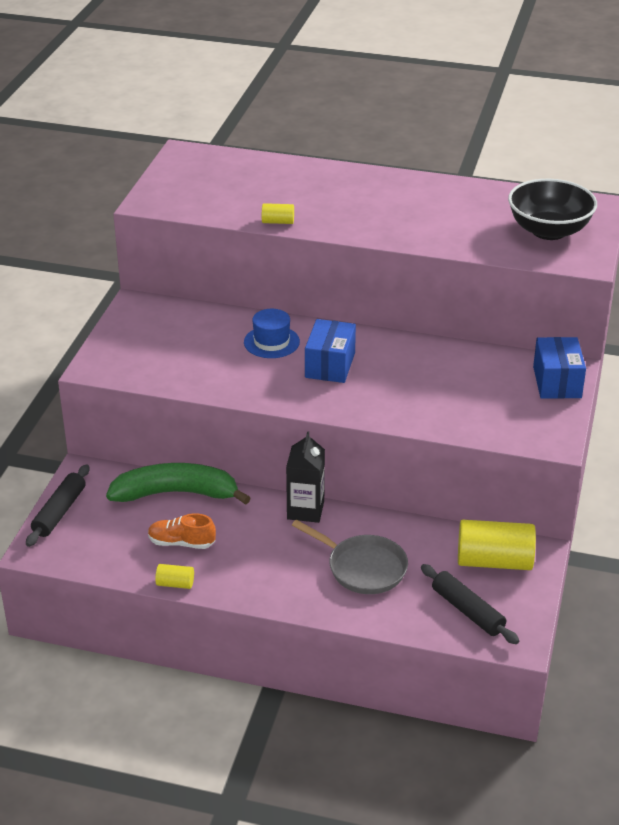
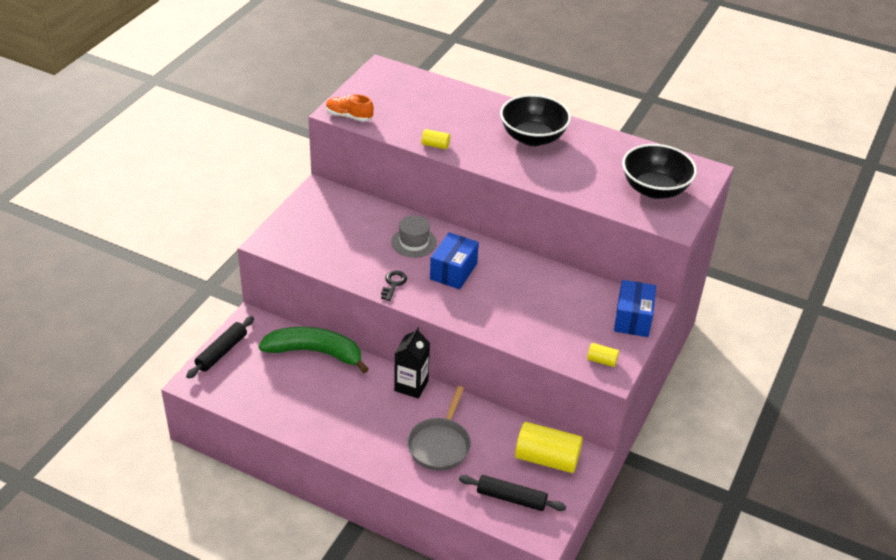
camera: 10 degrees right, 5 degrees up
(175, 584) = (290, 430): yellow cylinder -> yellow cylinder (601, 360)
(181, 543) = (306, 396): orange shoe -> orange shoe (349, 116)
(263, 389) = (393, 284): none -> black key
(271, 342) = (414, 242): blue hat -> grey hat
(362, 567) = (440, 444): grey pan -> grey pan turned 60 degrees clockwise
(389, 198) = (533, 137): none -> black bowl
(467, 611) = (511, 498): black rolling pin -> black rolling pin turned 45 degrees counterclockwise

